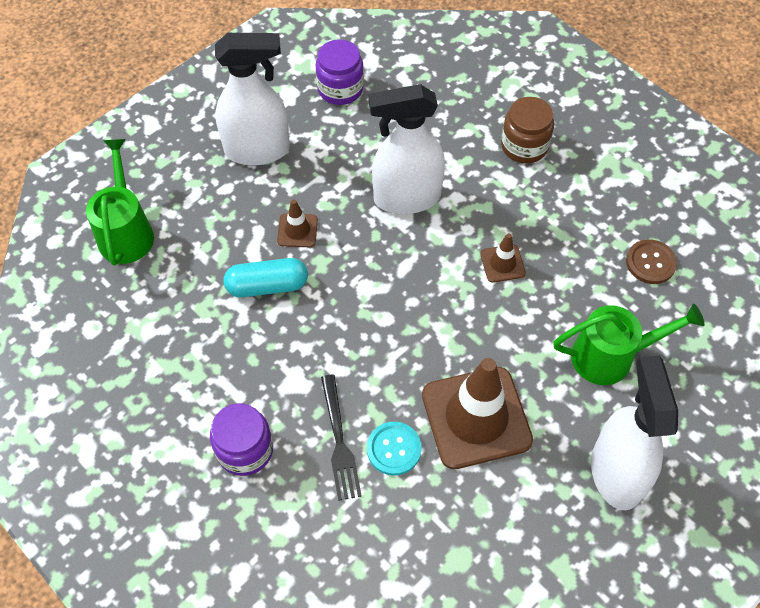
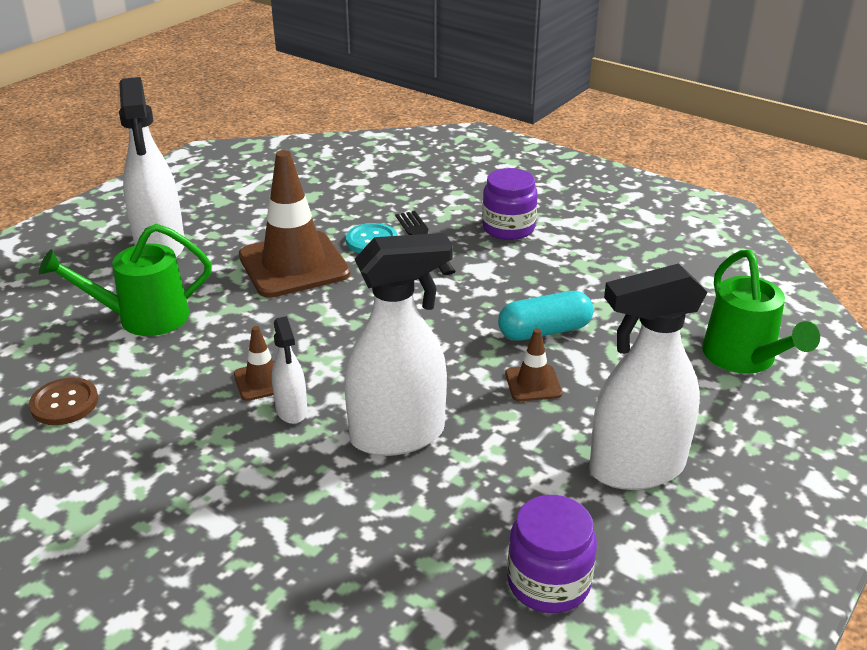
camera: 170 degrees right, 25 degrees down
(480, 231) = (291, 410): none -> white spray bottle
(524, 146) = (219, 528): brown jar -> none

